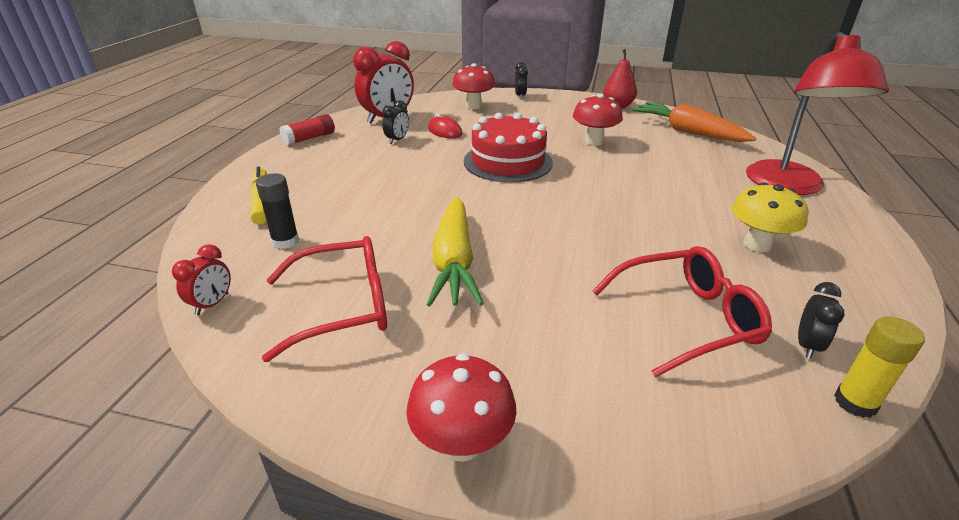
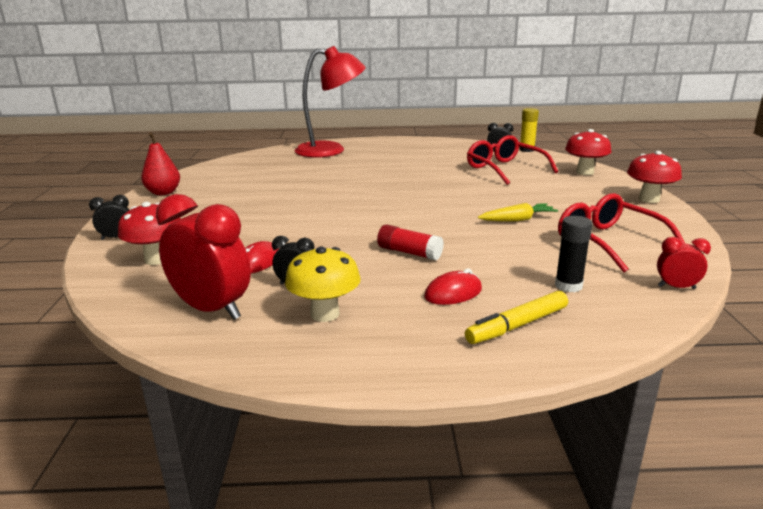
camera: 105 degrees left, 10 degrees down
(309, 138) = (313, 355): red glue stick -> red glue stick (409, 253)
(330, 188) = (453, 293): none -> red mouse
(454, 262) = (517, 220): yellow carrot -> yellow carrot, size x0.58
(508, 162) = (333, 222): red cake -> none
(594, 141) = (268, 196): red mushroom -> red mushroom (584, 172)
(688, 132) = (236, 170): orange carrot -> none
(757, 245) = (415, 157): yellow mushroom -> yellow mushroom (325, 314)

